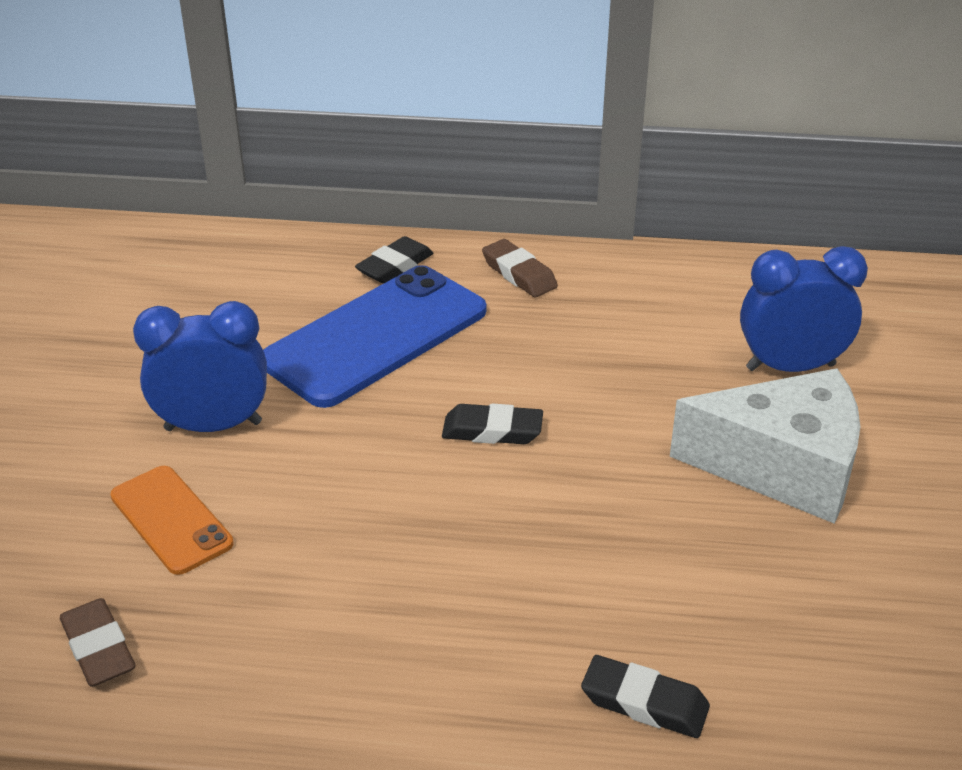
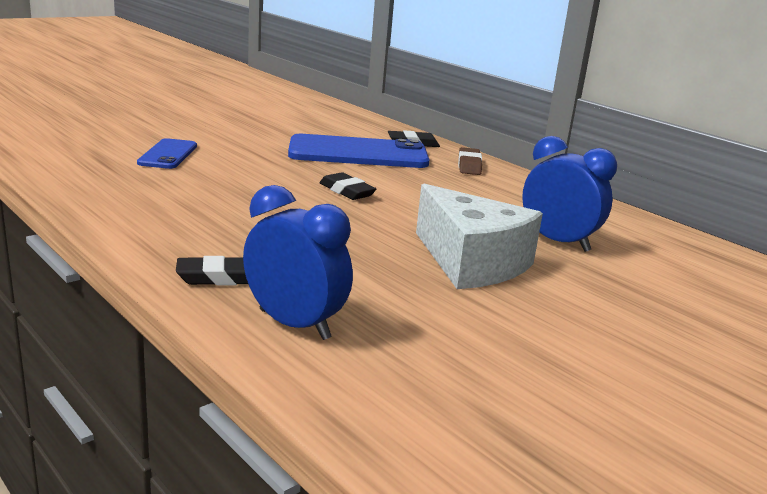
camera: 40 degrees right, 15 degrees down
(98, 648) = (72, 165): brown eraser -> none
(171, 520) = (168, 154): orange phone -> blue phone
(213, 426) = (238, 145): blue clock -> blue clock (294, 324)
(644, 703) = (220, 278): black eraser -> black eraser turned 75 degrees counterclockwise

